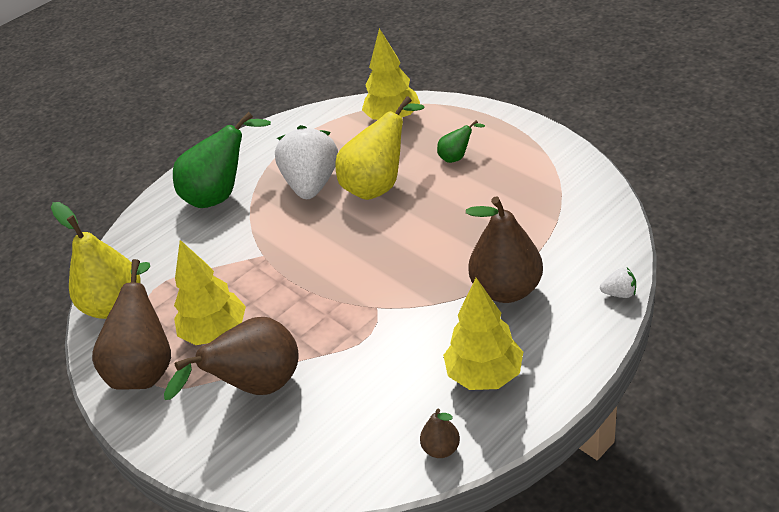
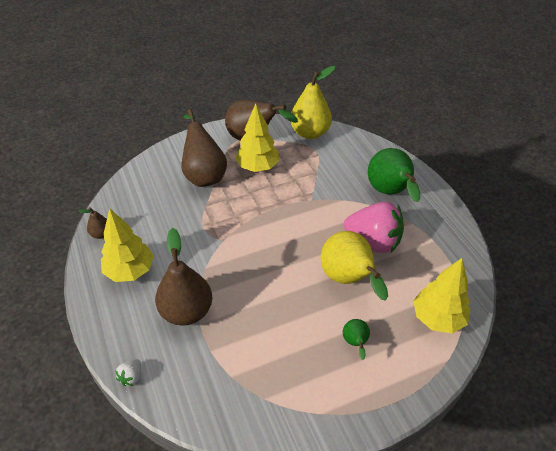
camera: 105 degrees right, 5 degrees up
(312, 184) = (373, 241): white strawberry -> pink strawberry

